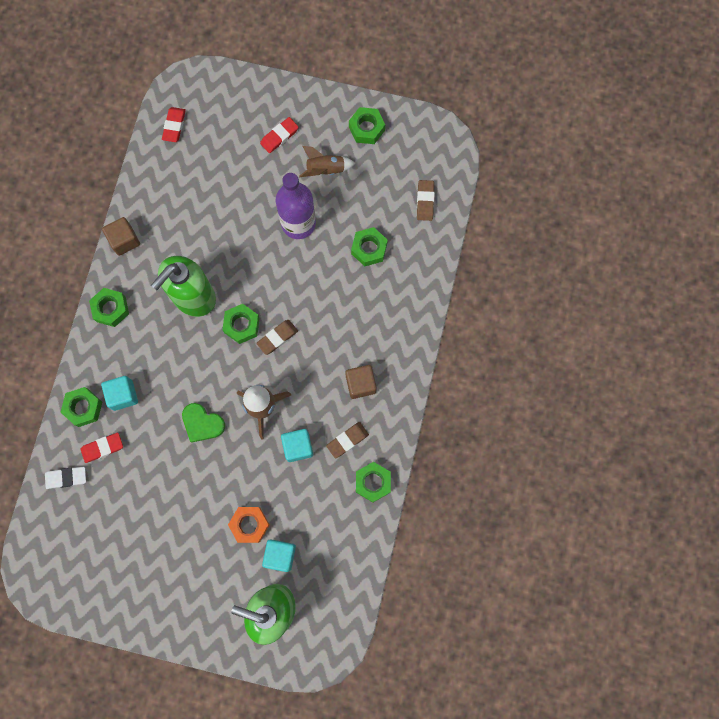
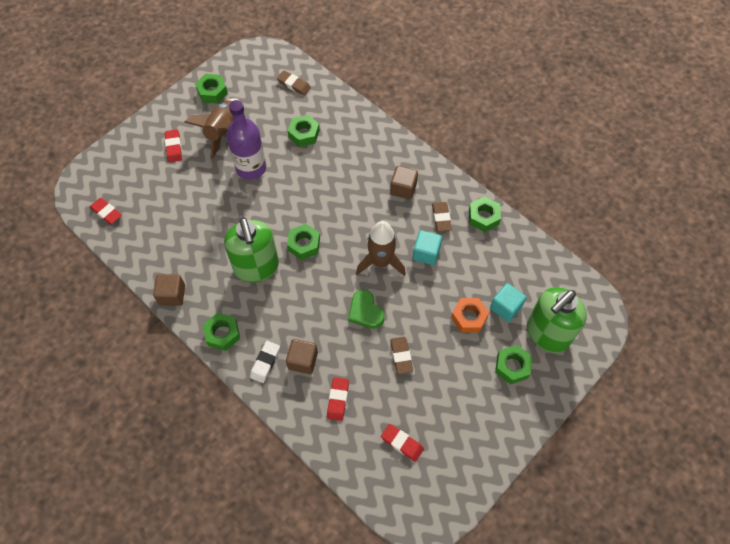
camera: 60 degrees left, 15 degrees down
(66, 478) = (345, 443): white eraser -> white eraser (265, 362)
(83, 408) = (293, 398): green nut -> green nut (512, 366)
(91, 527) = (402, 443): none -> red eraser
(123, 395) = (303, 361): turquoise cube -> brown cube
(202, 423) = (365, 311): green heart -> green heart turned 90 degrees clockwise
(277, 338) = (330, 225): brown eraser -> brown eraser (401, 356)
(325, 170) = (223, 131): brown rocket -> brown rocket, size x1.52

